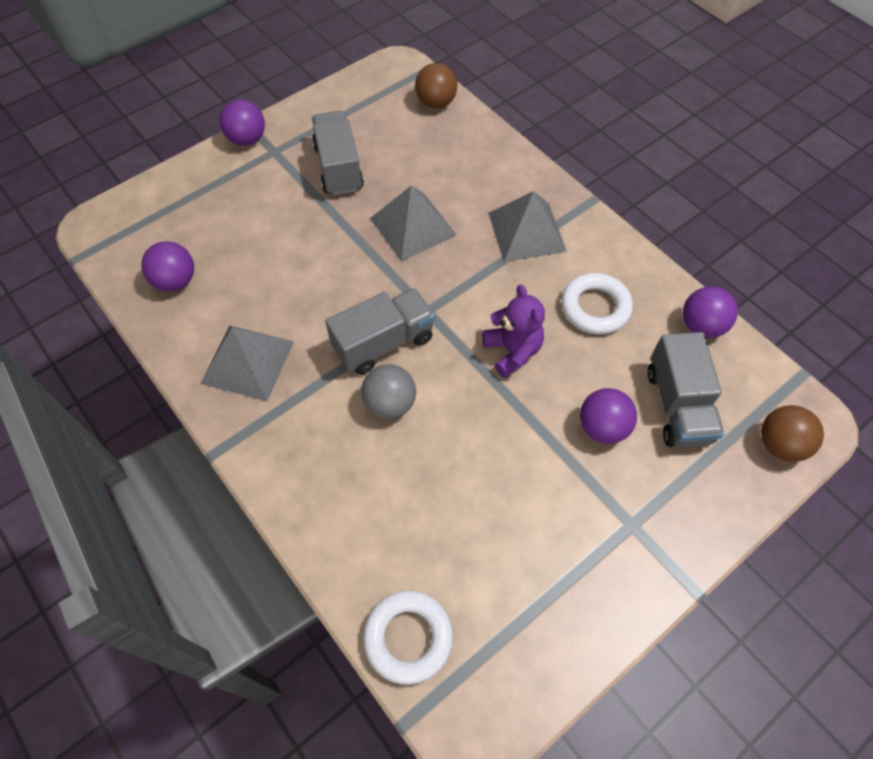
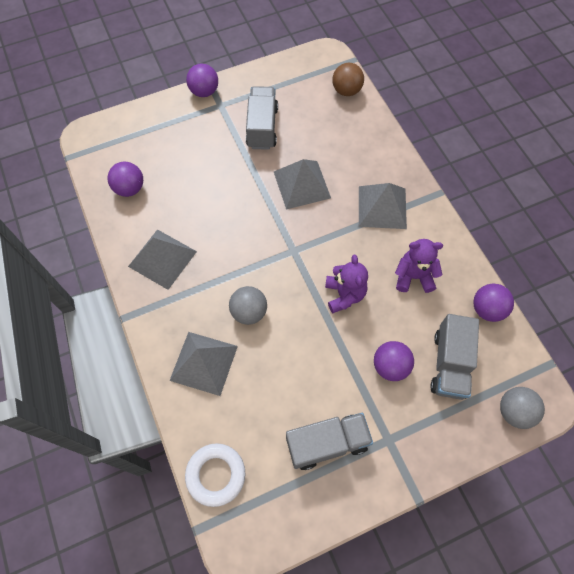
camera: 15 degrees right, 5 degrees up
(346, 487) = (204, 363): none -> grey pyramid
(383, 343) = (257, 267): grey truck -> grey truck (327, 443)
(595, 307) = (413, 276): white ring -> purple teddy bear
(780, 444) = (514, 411): brown ball -> grey ball

